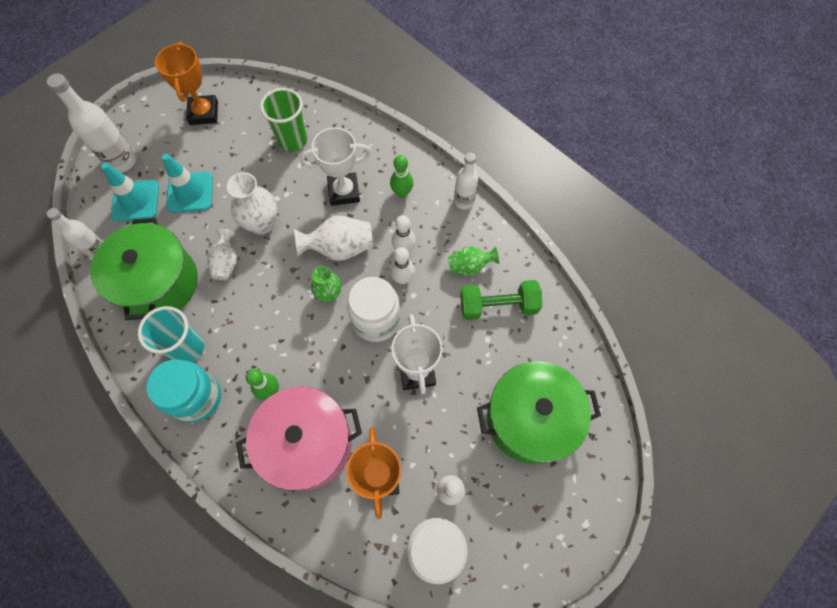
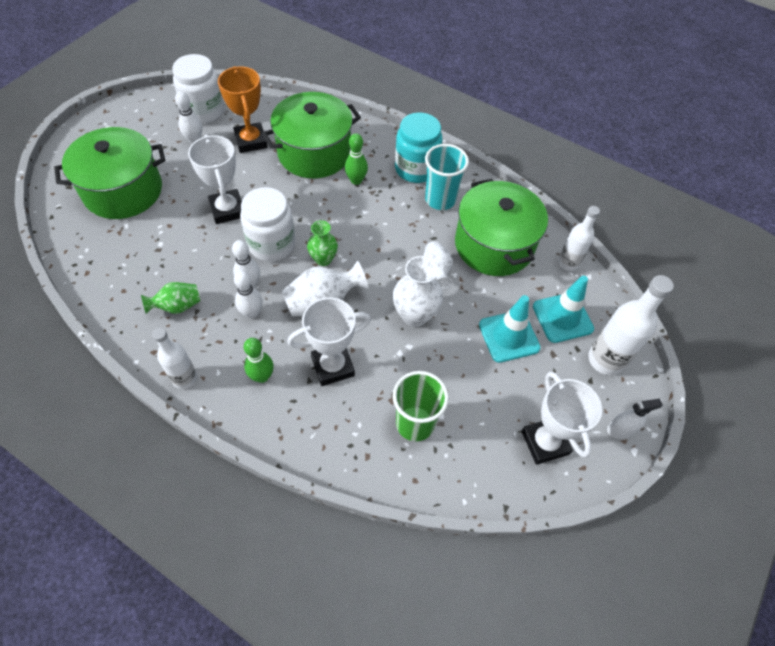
camera: 165 degrees right, 10 degrees down
(143, 112) = (621, 429): none -> white spray bottle
(204, 113) = (545, 442): orange trophy -> white trophy
(307, 443) = (314, 153): pink pot -> green pot
(498, 306) = (147, 273): green dumbbell -> none

